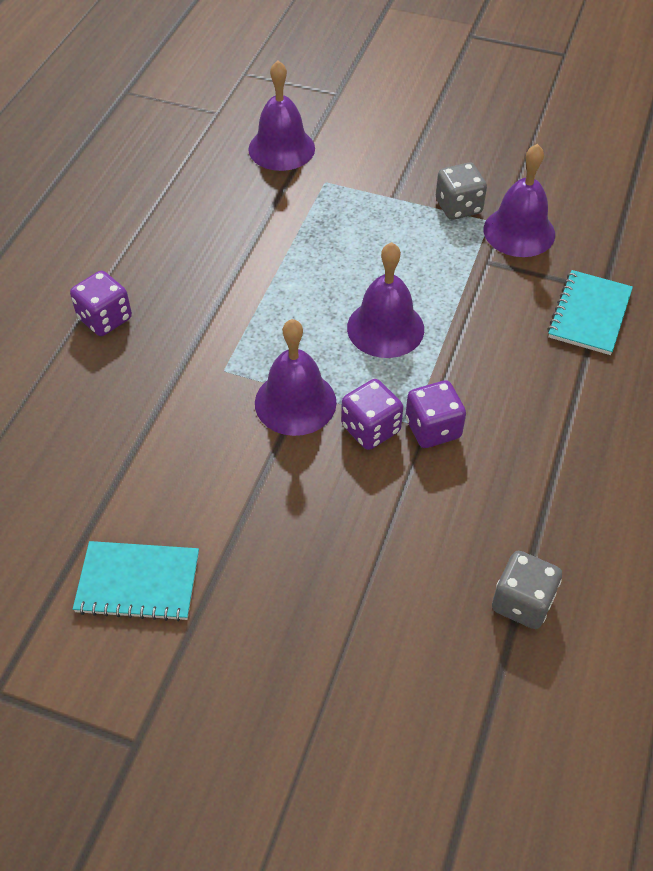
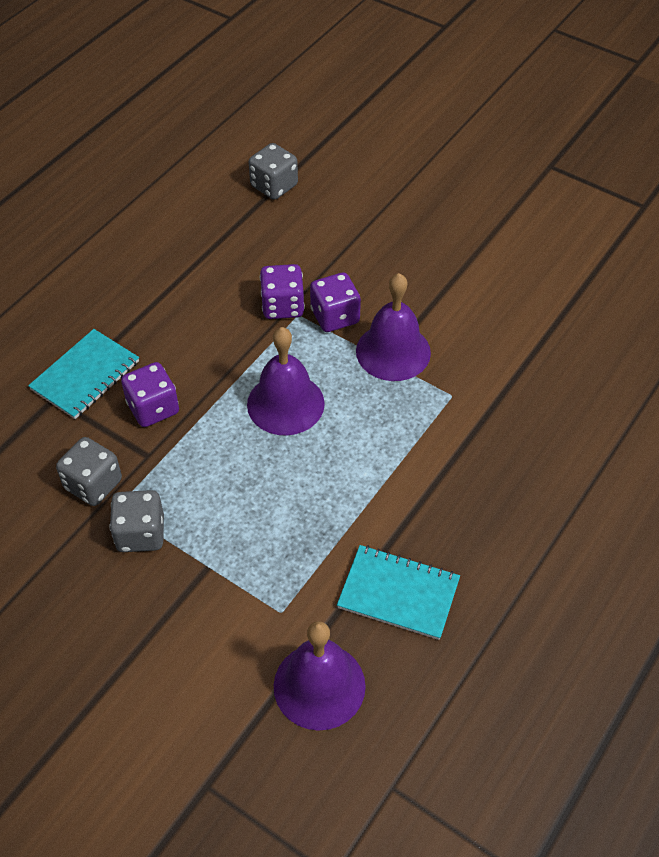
camera: 165 degrees left, 0 degrees up
(105, 319) = (565, 475): purple dice -> purple dice (153, 408)
(138, 582) = (544, 247): turquoise notebook -> turquoise notebook (398, 593)
(519, 231) = (93, 484): purple bell -> grey dice

